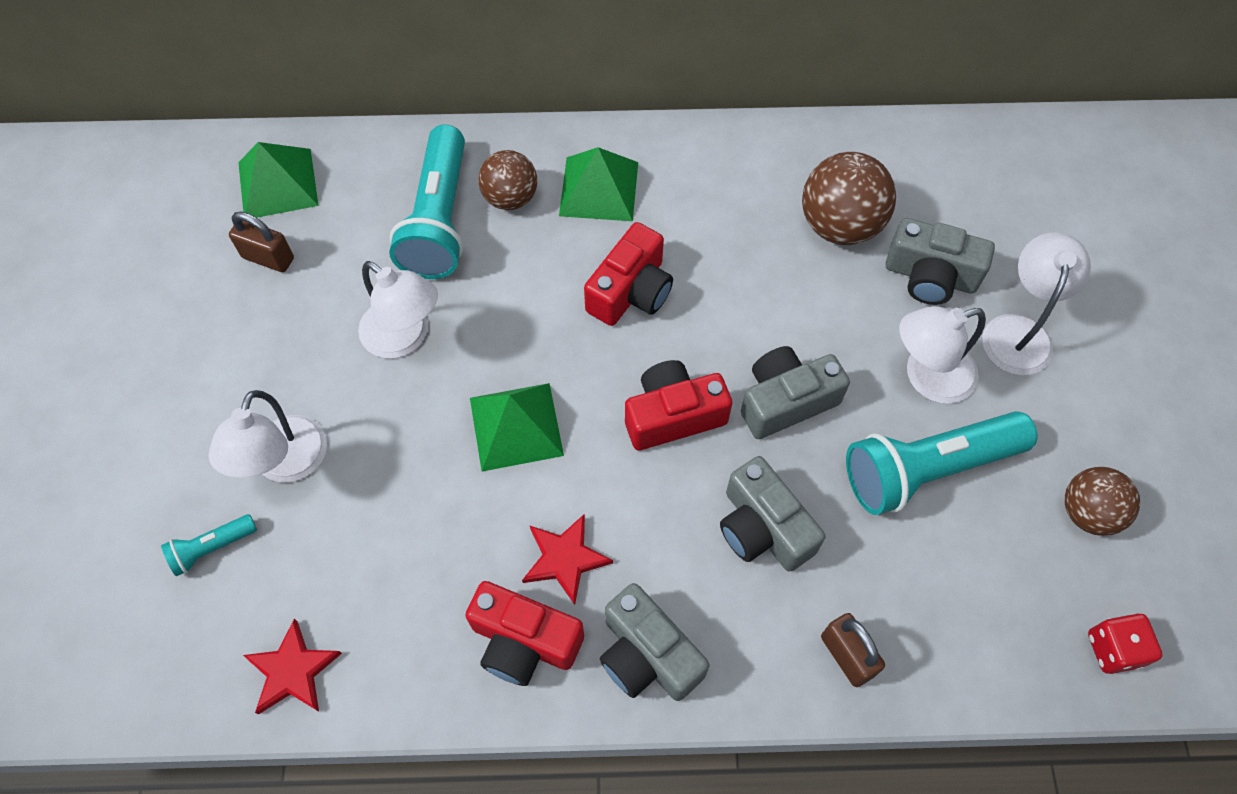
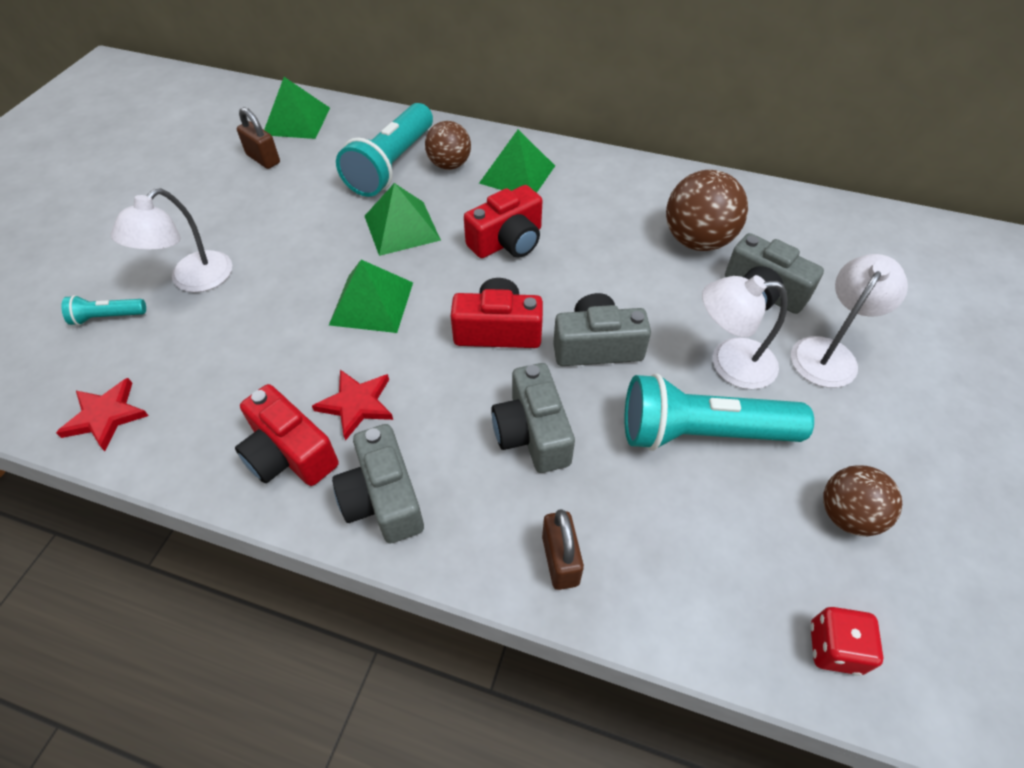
camera: 20 degrees right, 10 degrees down
(405, 337) = (325, 227): white lamp -> none
(498, 310) = (402, 228): none -> green pyramid

